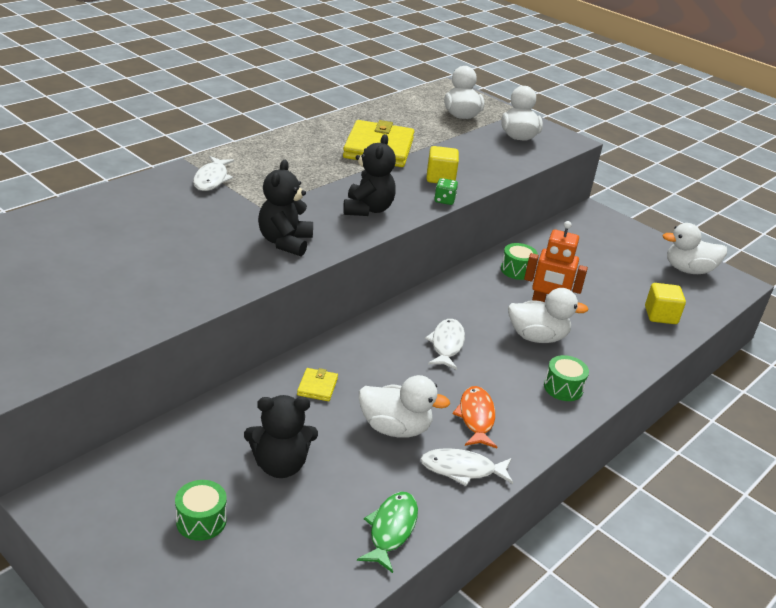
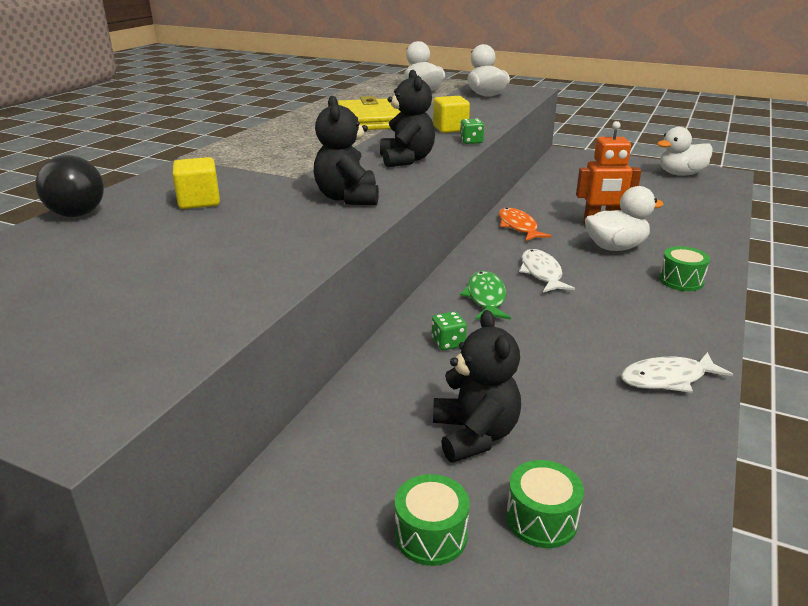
camera: 15 degrees left, 5 degrees down
(77, 206) = (77, 214): none -> black ball
(212, 179) = (223, 167): white fish -> none
(280, 465) = (474, 435): black teddy bear -> black teddy bear turned 75 degrees counterclockwise
(317, 386) = (448, 343): yellow wallet -> green dice
(391, 529) = (659, 466): green fish -> green fish (486, 298)
(395, 428) = (564, 359): white duck -> none
(476, 417) = (631, 327): orange fish -> orange fish (518, 227)
(517, 270) = (546, 203): green drum -> green drum (541, 519)
(660, 315) = (696, 208): yellow cube -> yellow cube (199, 201)

